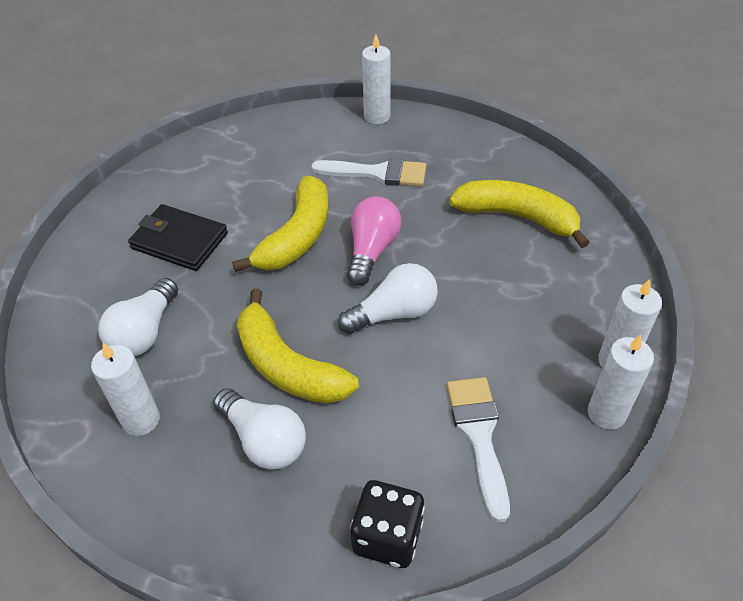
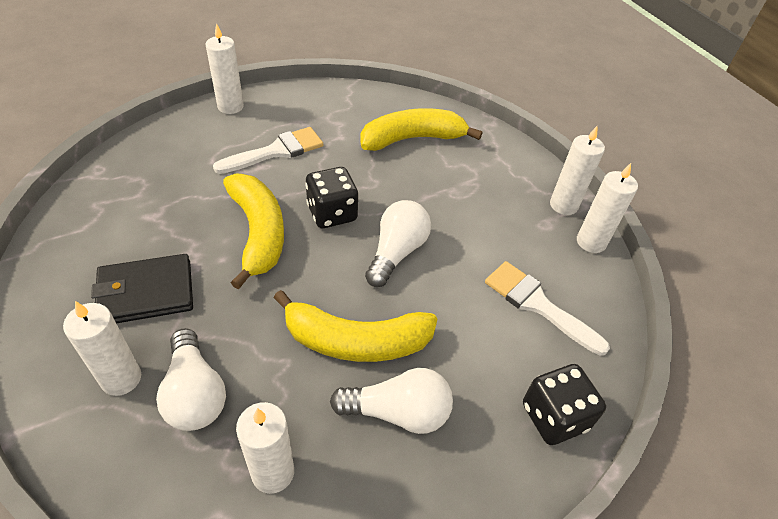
camera: 45 degrees left, 0 degrees up
(112, 293) = (121, 378): none -> white candle
(372, 250) = (332, 213): pink light bulb -> black dice

